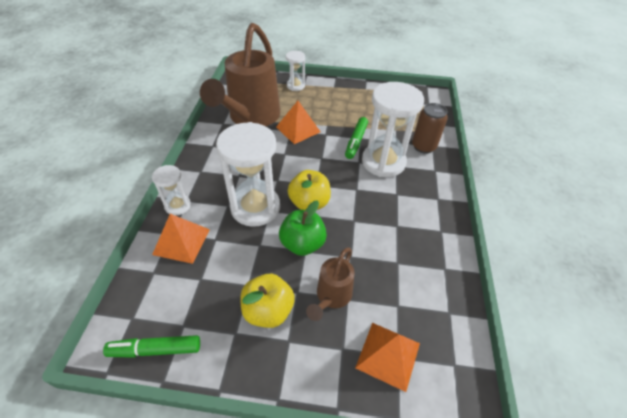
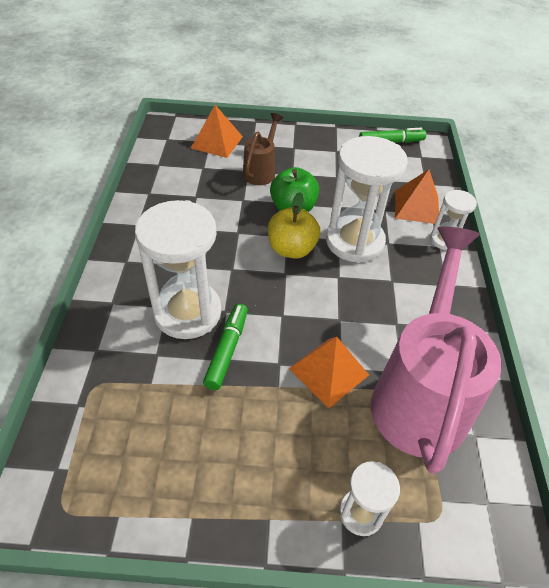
camera: 175 degrees right, 0 degrees up
(251, 117) = (420, 395): brown watering can -> pink watering can
(268, 310) = (314, 162): yellow apple -> none
(423, 146) = (113, 346): brown can -> none

